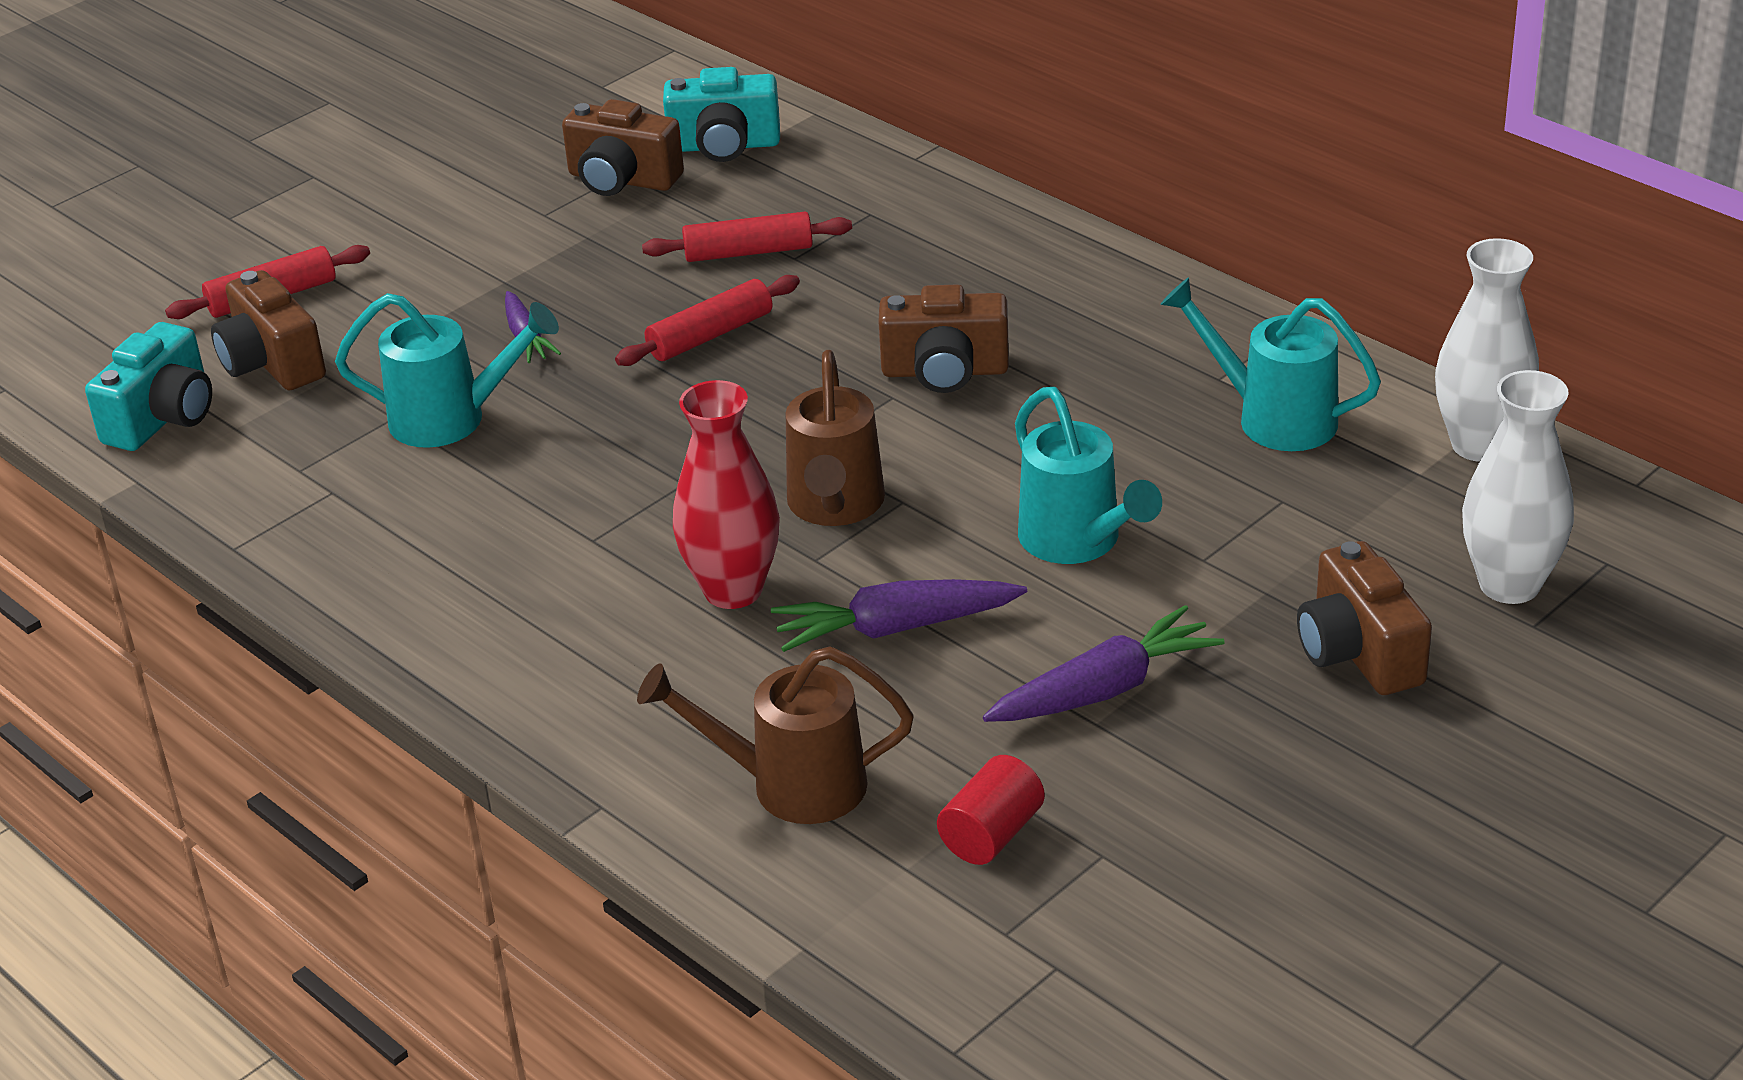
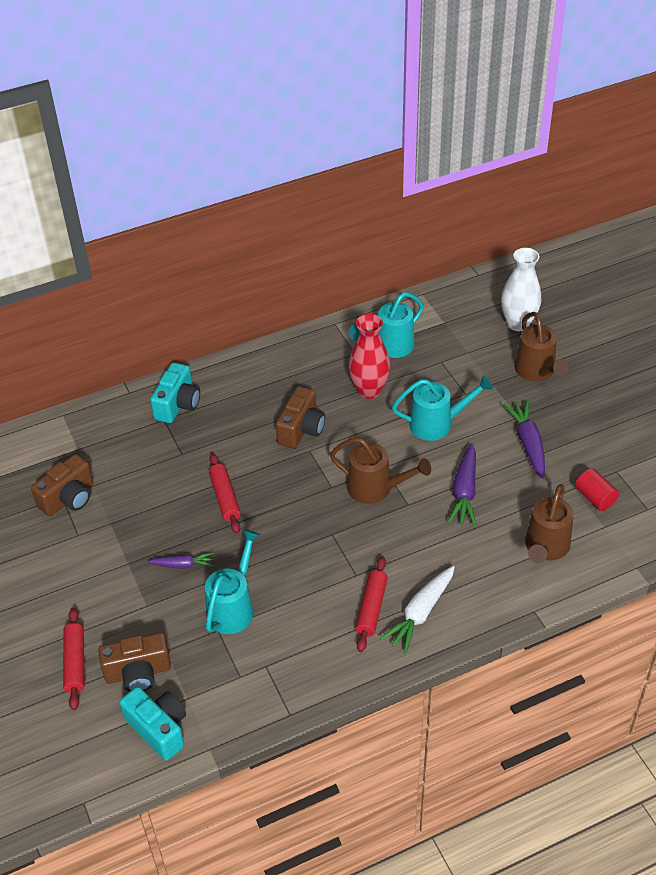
camera: 70 degrees left, 10 degrees up
(530, 646) = (420, 613): none -> white carrot
(724, 146) = (67, 453): turquoise camera -> turquoise camera (178, 404)
(733, 590) = (415, 536): red vase -> red vase (369, 390)
(748, 252) = (166, 468): red rolling pin -> red rolling pin (371, 608)
(1358, 652) = (537, 372): brown camera -> brown watering can
(1479, 445) = (436, 302): white vase -> none

